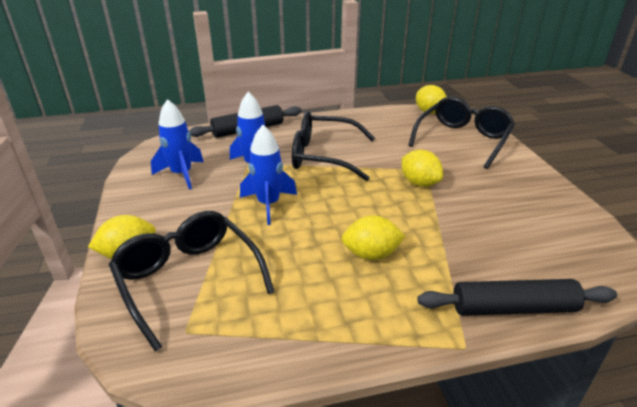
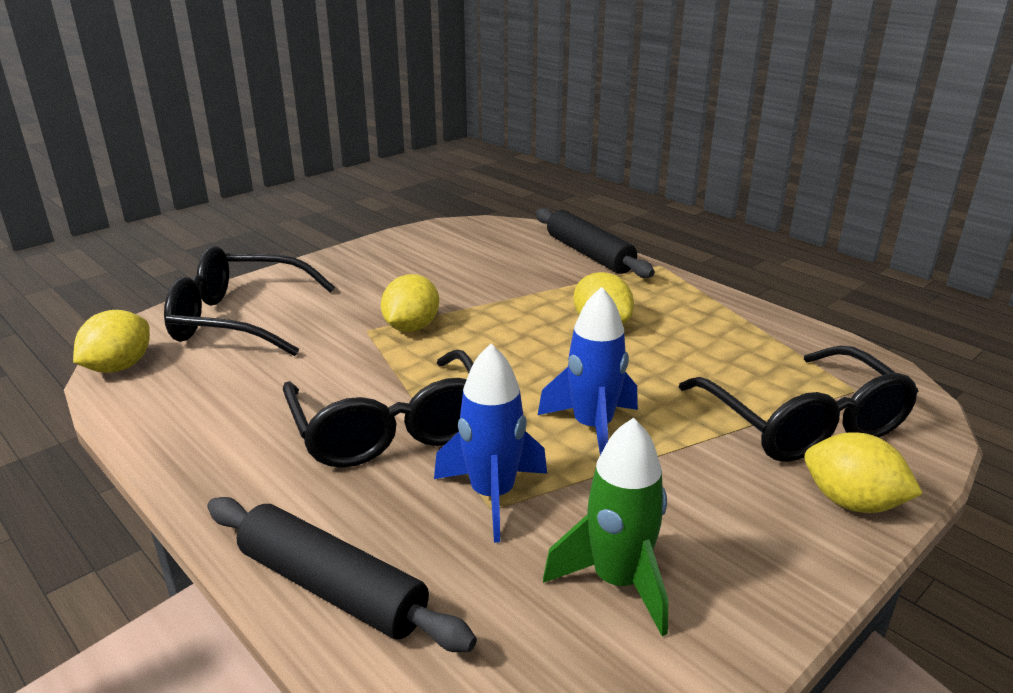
camera: 120 degrees left, 5 degrees down
(182, 174) = (618, 582): blue rocket -> green rocket
(188, 279) = (803, 423): black glasses -> black glasses turned 45 degrees counterclockwise

